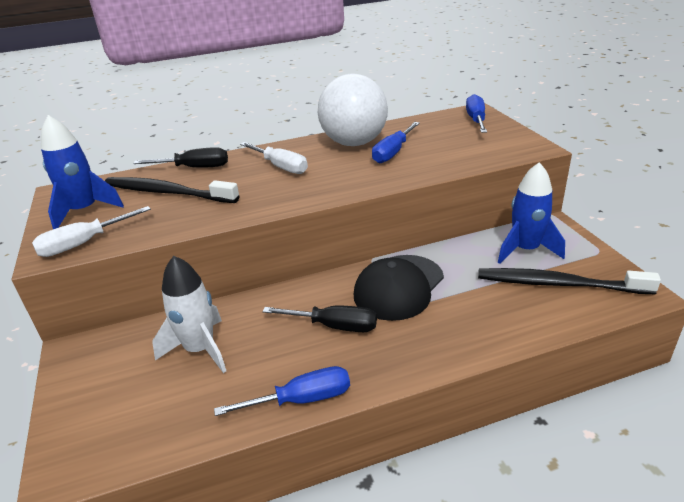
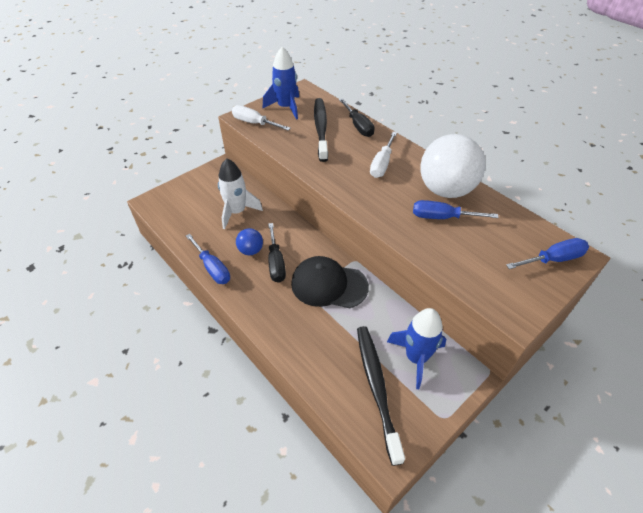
camera: 65 degrees right, 15 degrees up
(294, 348) = (251, 250): none -> blue ball

